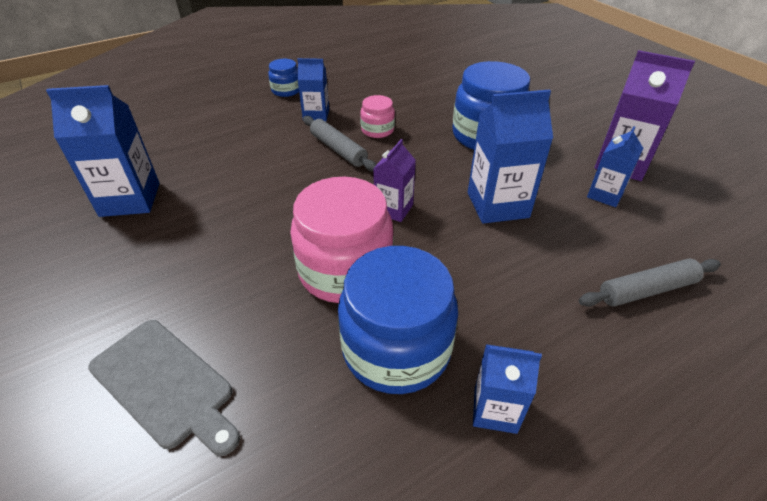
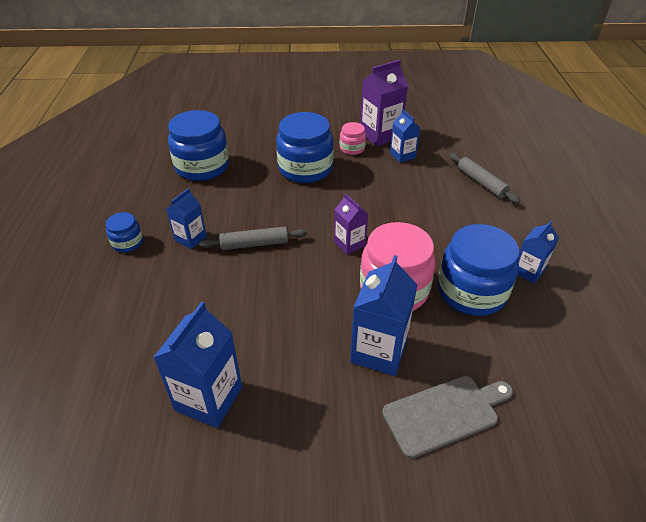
camera: 60 degrees left, 0 degrees up
(377, 130) = (248, 214): pink jar -> pink jar (352, 148)
(418, 82) = (202, 167): none -> blue jar
(497, 205) = (380, 198): blue carton -> blue carton (378, 351)
(647, 290) = (481, 183): grey rolling pin -> grey rolling pin turned 45 degrees counterclockwise

